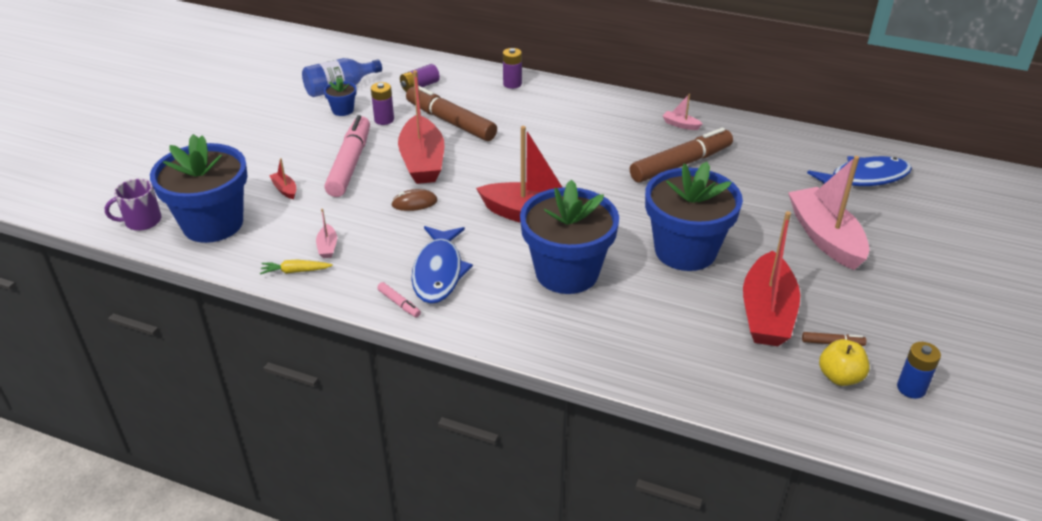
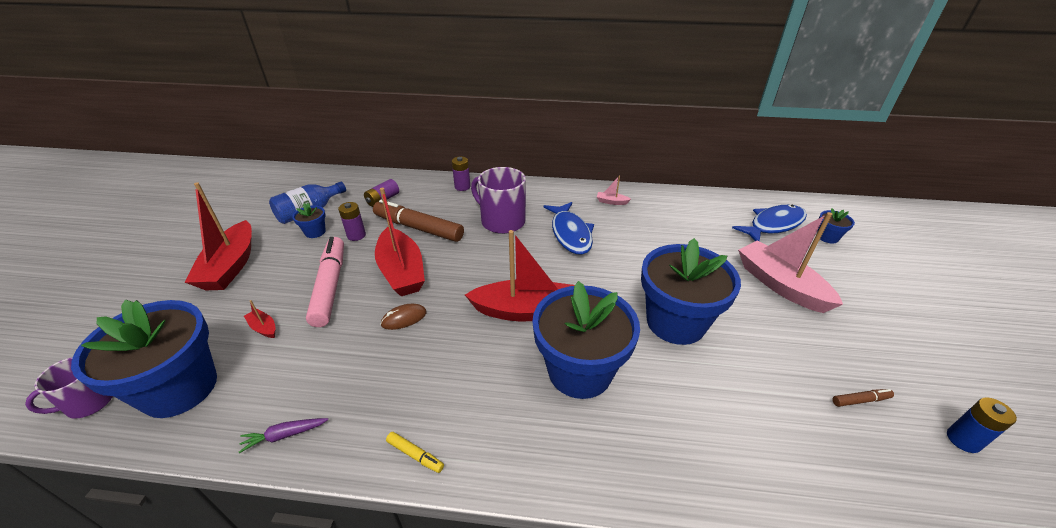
camera: 15 degrees left, 0 degrees up
(295, 271) = (284, 435): yellow carrot -> purple carrot
(327, 247) = (319, 392): pink boat -> none
(399, 303) = (415, 455): pink marker -> yellow marker
(438, 272) = (449, 399): blue fish -> blue fish (570, 234)
(544, 127) = (502, 221): none -> purple mug
(681, 164) = (629, 236): brown marker -> none
(767, 313) = (783, 377): red boat -> red boat (231, 266)
(839, 377) = (894, 442): yellow apple -> none
(922, 201) = (827, 237): none -> blue flower pot

